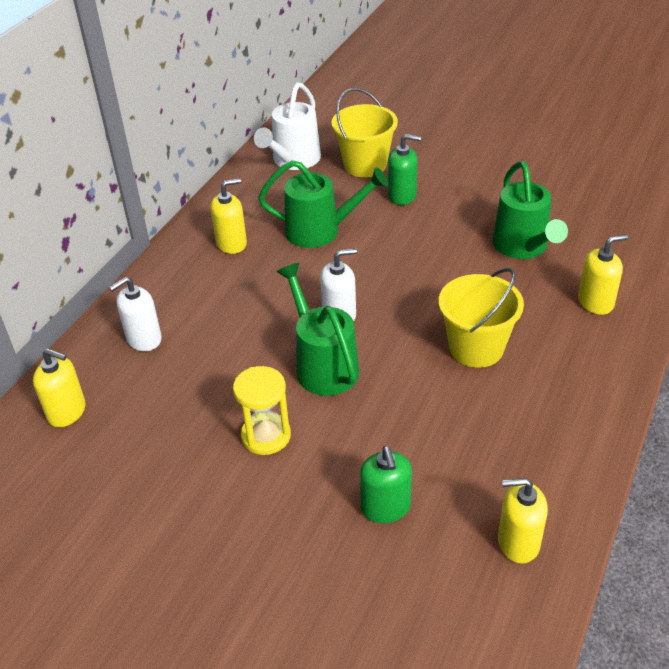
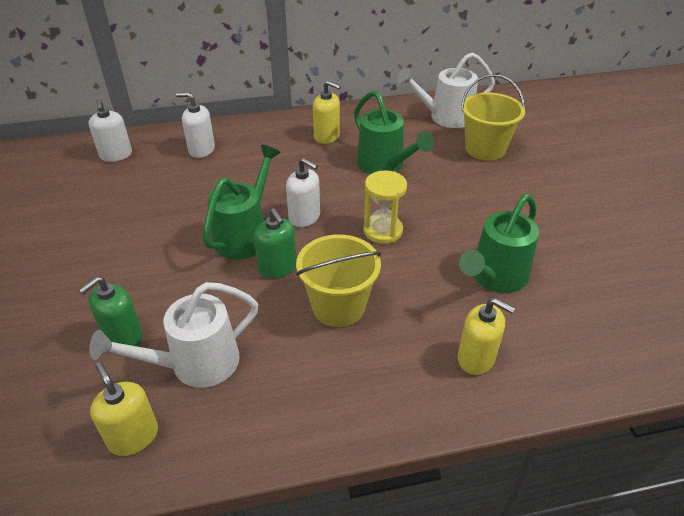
camera: 50 degrees right, 0 degrees up
(67, 412) = (116, 155): yellow soap dispenser -> white soap dispenser
(266, 436) = (154, 243): yellow hourglass -> yellow hourglass (383, 231)
(402, 195) = (474, 183): green soap dispenser -> green soap dispenser (278, 268)
(466, 469) = (194, 365): none -> white watering can

